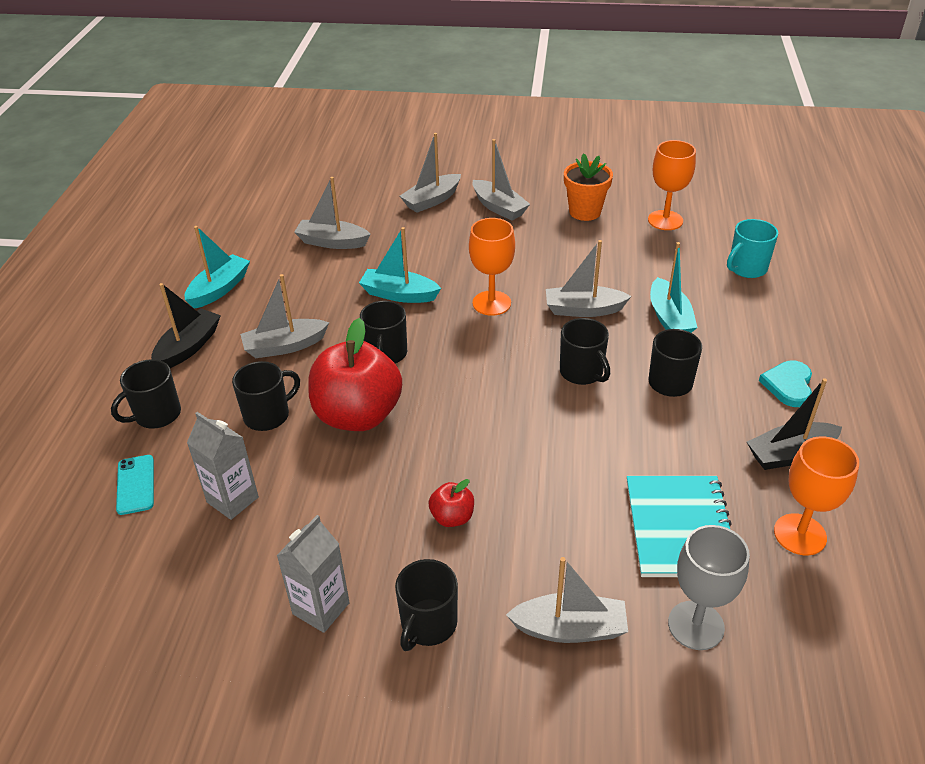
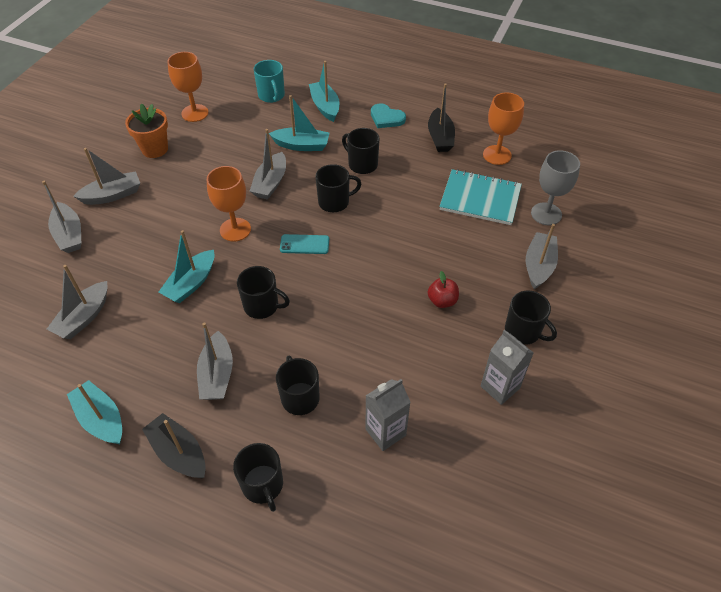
camera: 75 degrees left, 10 degrees up
(136, 484) = (345, 506): turquoise phone -> turquoise phone (304, 244)
(358, 415) = (325, 336): red apple -> none
(764, 319) = (325, 106): none -> turquoise boat

